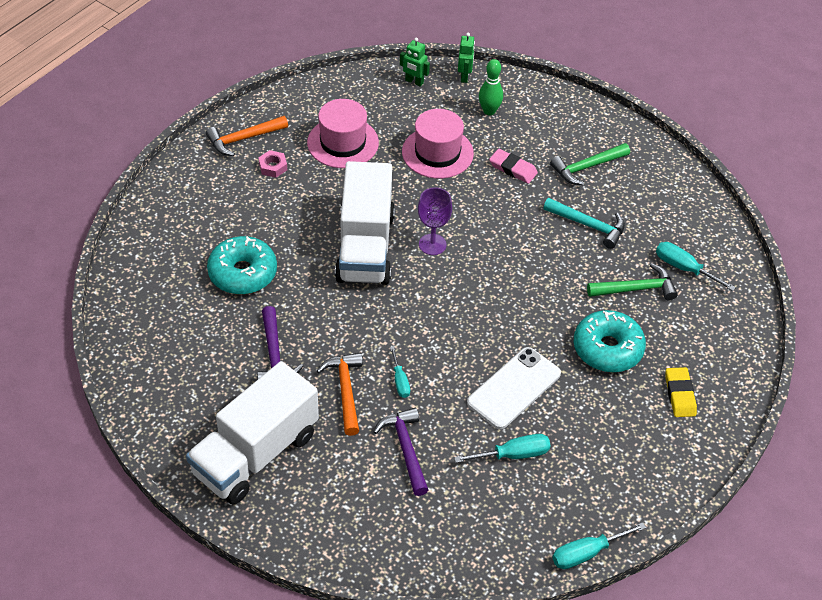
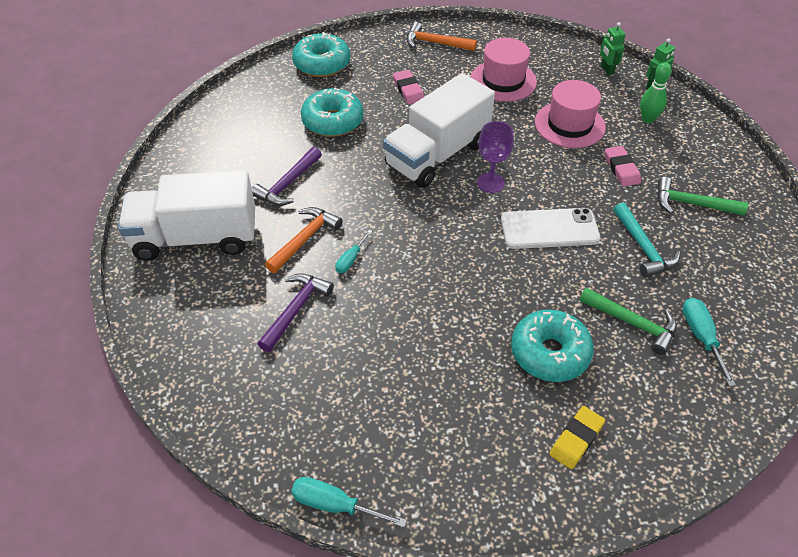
camera: 45 degrees right, 0 degrees up
(164, 223) = (322, 64): none -> turquoise donut
(273, 167) = (434, 69): pink nut -> none
(273, 201) = (408, 90): none -> pink eraser
(513, 455) = (370, 376): turquoise screwdriver -> none
(514, 388) = (431, 326): white phone -> white phone (549, 229)

